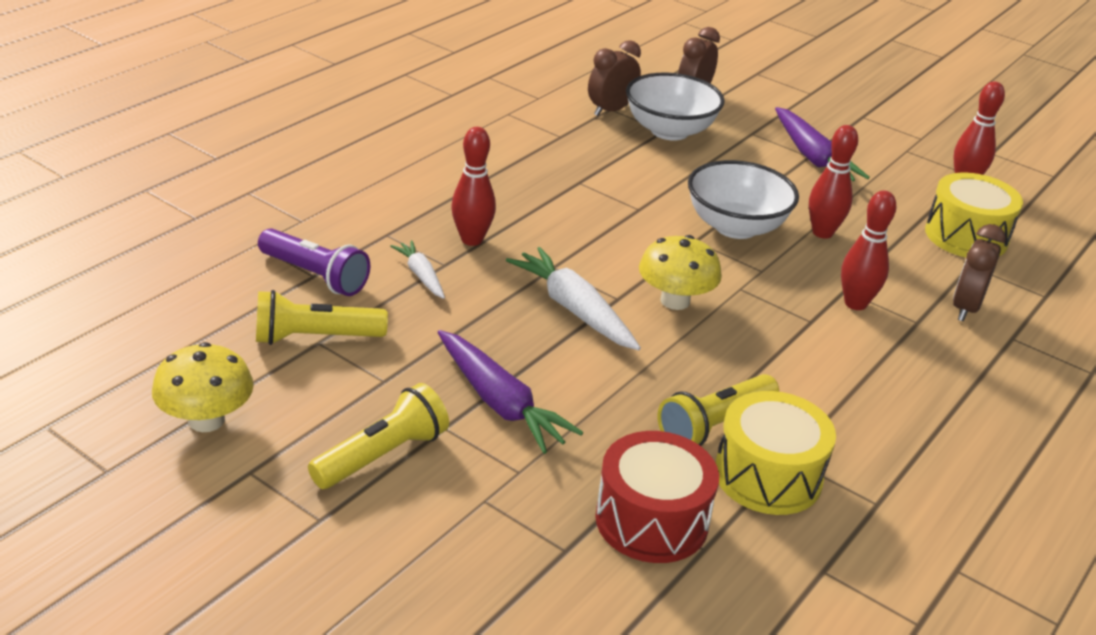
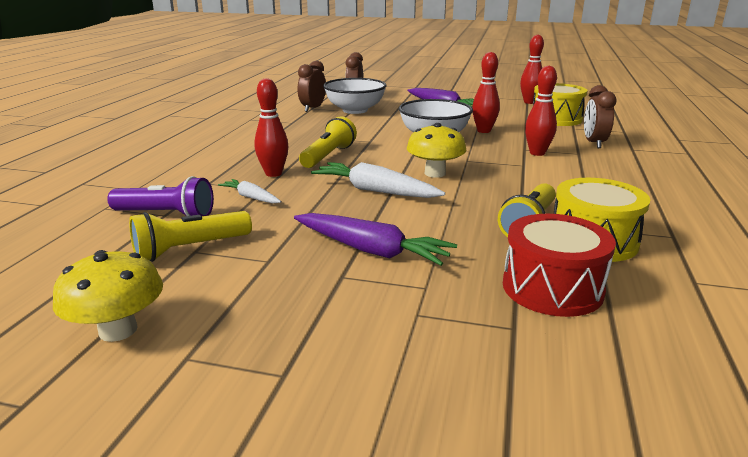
camera: 20 degrees left, 10 degrees down
(383, 455) = (305, 309): yellow flashlight -> yellow flashlight (328, 156)

